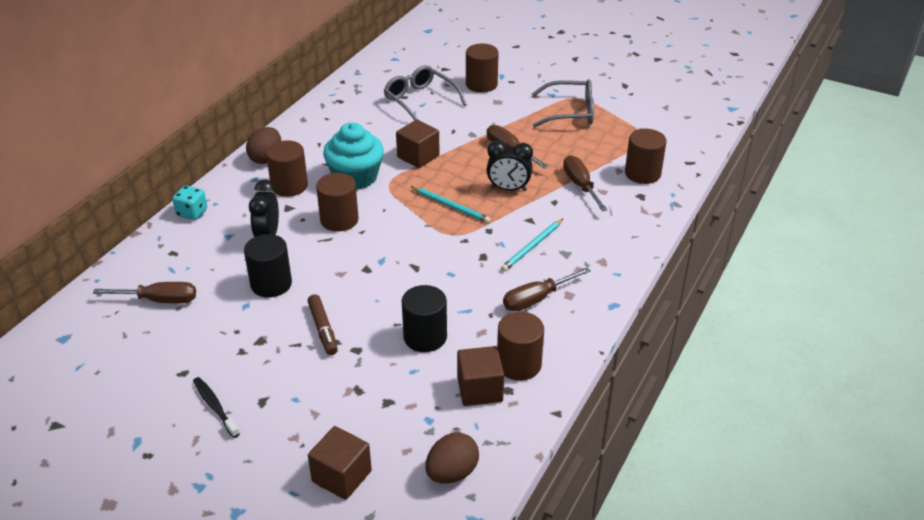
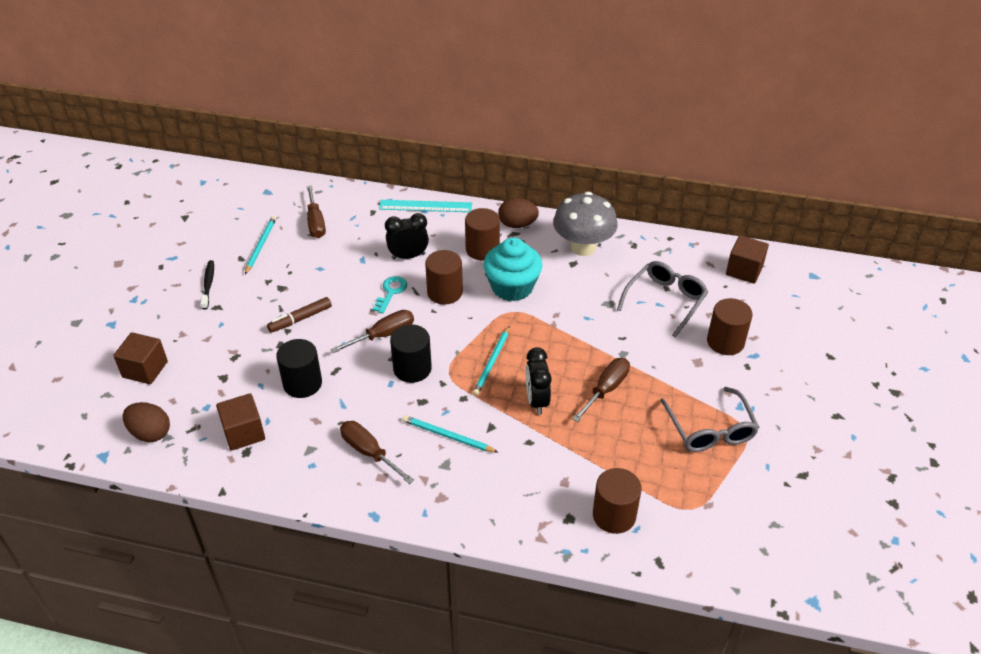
camera: 75 degrees right, 5 degrees up
(170, 352) = (261, 245): none -> turquoise pencil
(192, 213) = (425, 206): turquoise dice -> turquoise ruler
(215, 407) = (208, 284): black toothbrush -> black toothbrush turned 45 degrees counterclockwise
(271, 284) = (348, 275): black cylinder -> black cylinder (412, 369)
(318, 256) = (391, 292): none -> turquoise key
(325, 127) = (583, 247): none -> grey mushroom
(418, 156) = (564, 321): brown cube -> brown cube (744, 270)
(519, 364) = (278, 454): brown cylinder -> none
(580, 185) = (567, 460): brown screwdriver -> brown screwdriver (383, 335)

